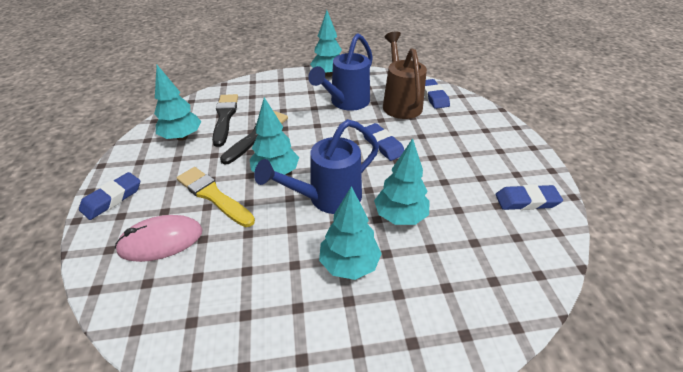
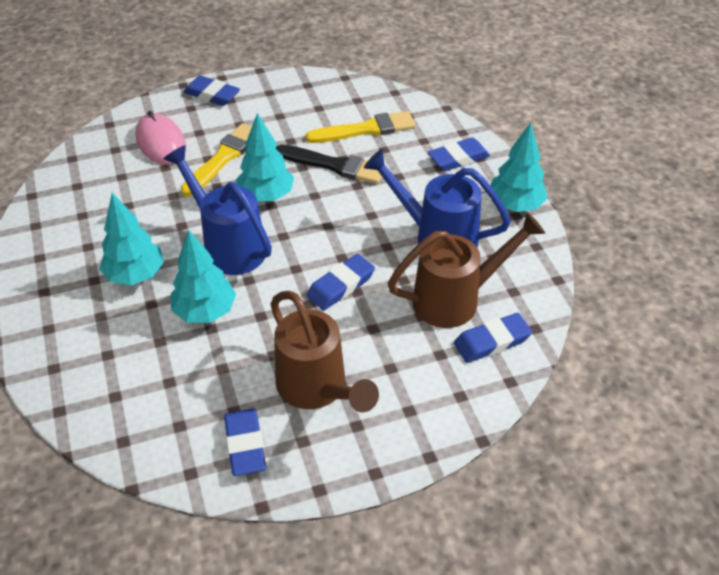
camera: 80 degrees right, 5 degrees up
(182, 137) = (317, 108): turquoise tree -> none
(225, 117) = (365, 129): black brush -> yellow brush
(277, 86) = (458, 158): none -> blue eraser
(473, 164) = (317, 389): none -> brown watering can

